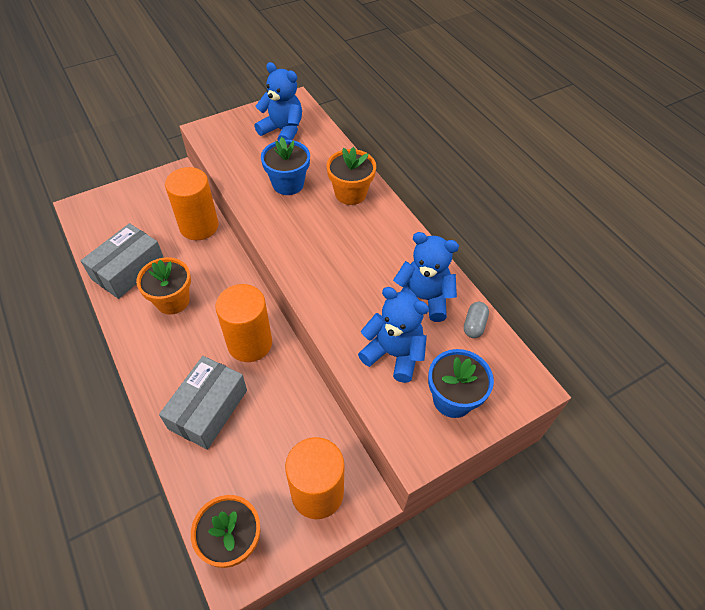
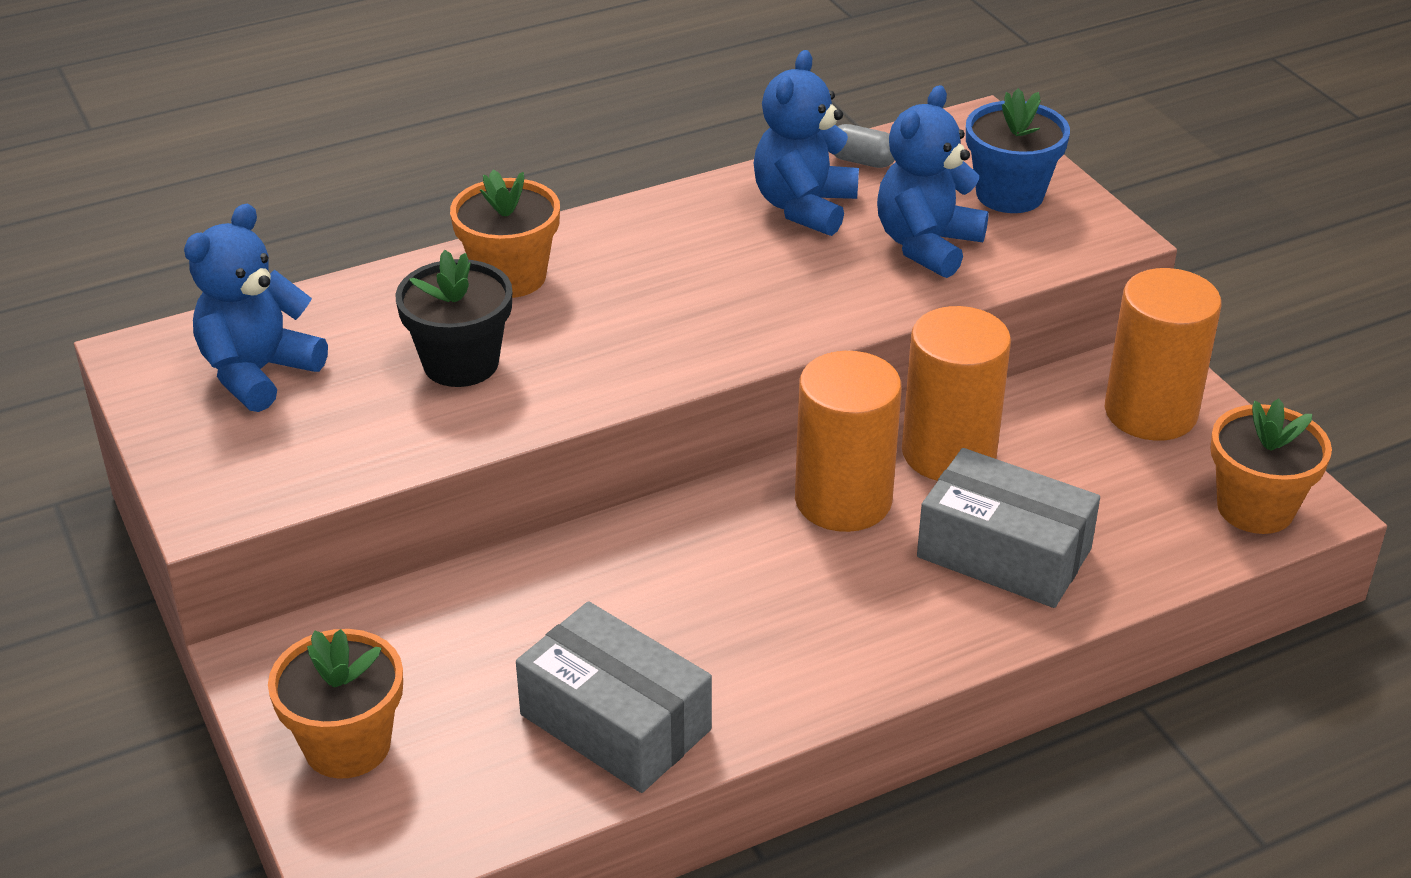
camera: 85 degrees left, 15 degrees down
(172, 301) = (722, 629): orange flower pot -> orange flower pot (347, 745)
(199, 226) = (480, 600): orange cylinder -> orange cylinder (949, 453)
(288, 184) = (461, 363): blue flower pot -> black flower pot

